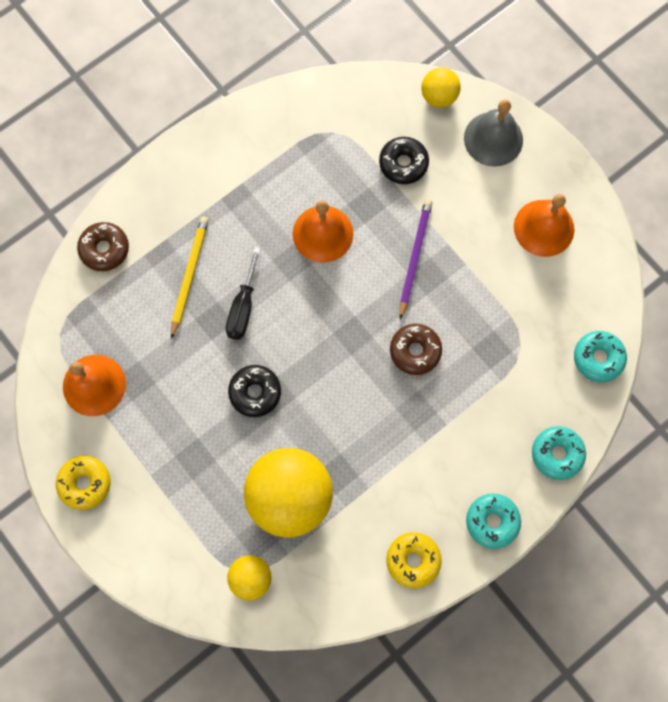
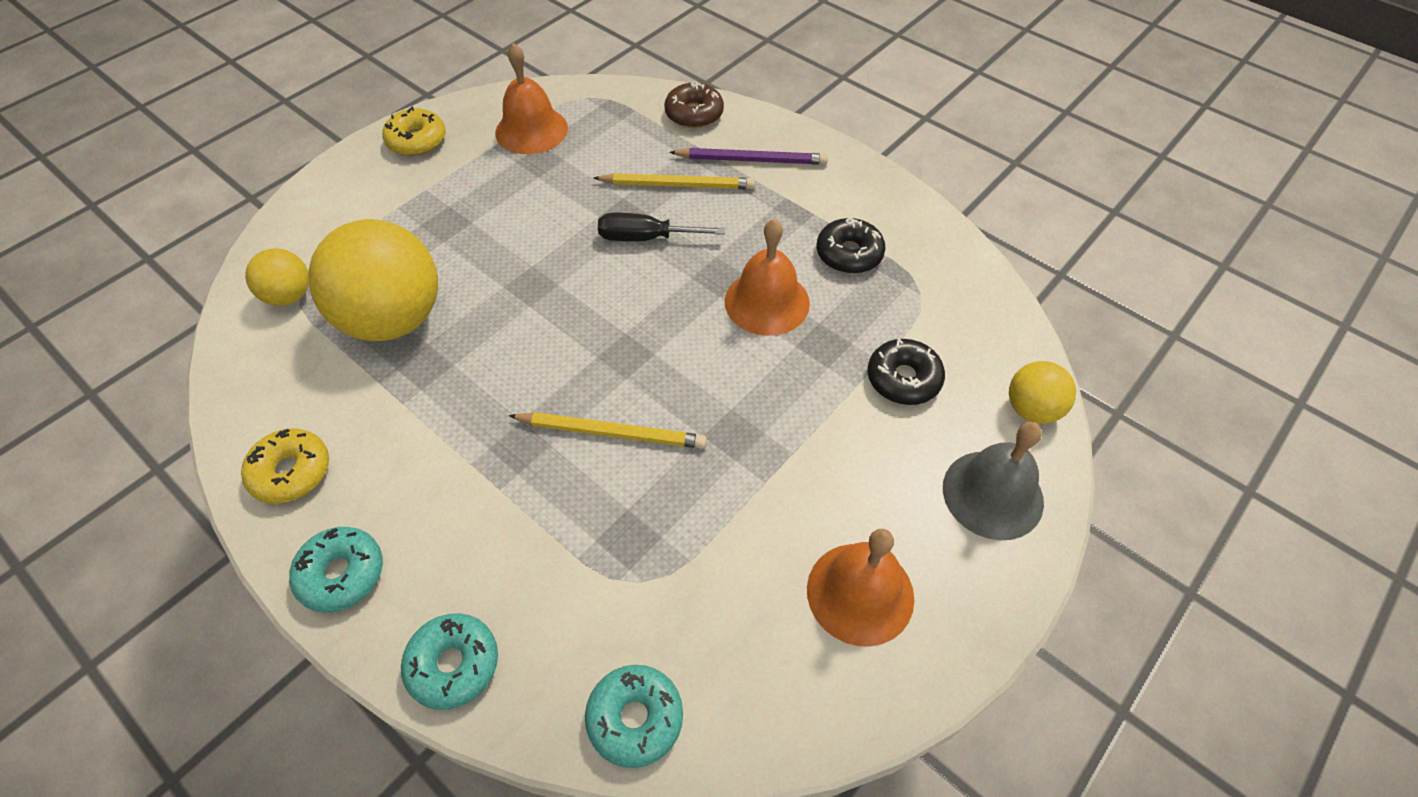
camera: 80 degrees right, 20 degrees down
(255, 392) = (533, 265): black donut -> black donut (849, 254)
(414, 257) = (759, 412): purple pencil -> purple pencil (751, 160)
(415, 351) = (611, 432): brown donut -> yellow pencil

